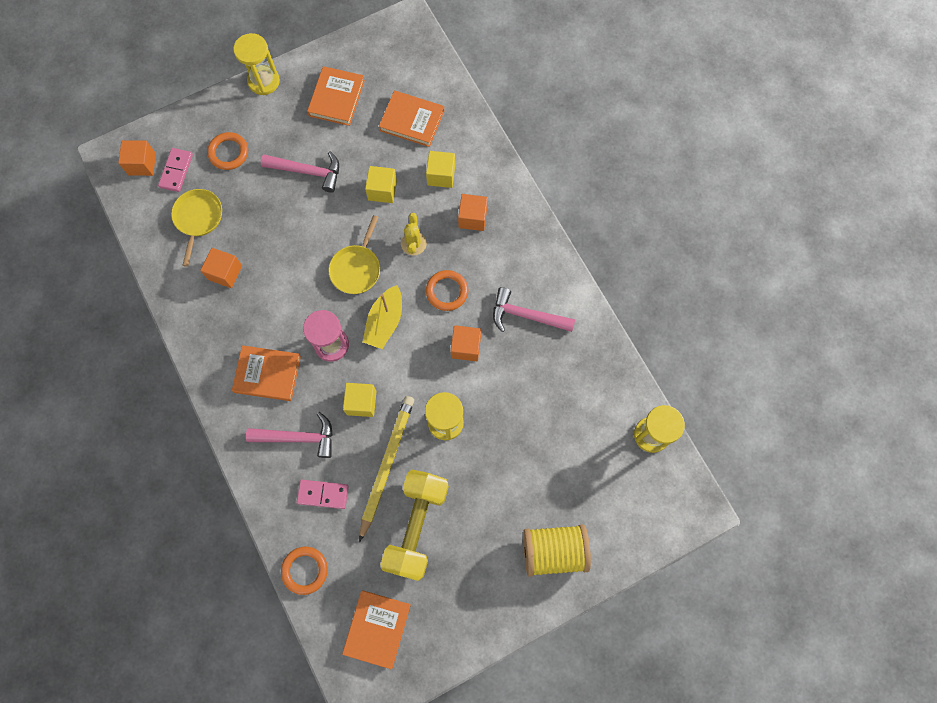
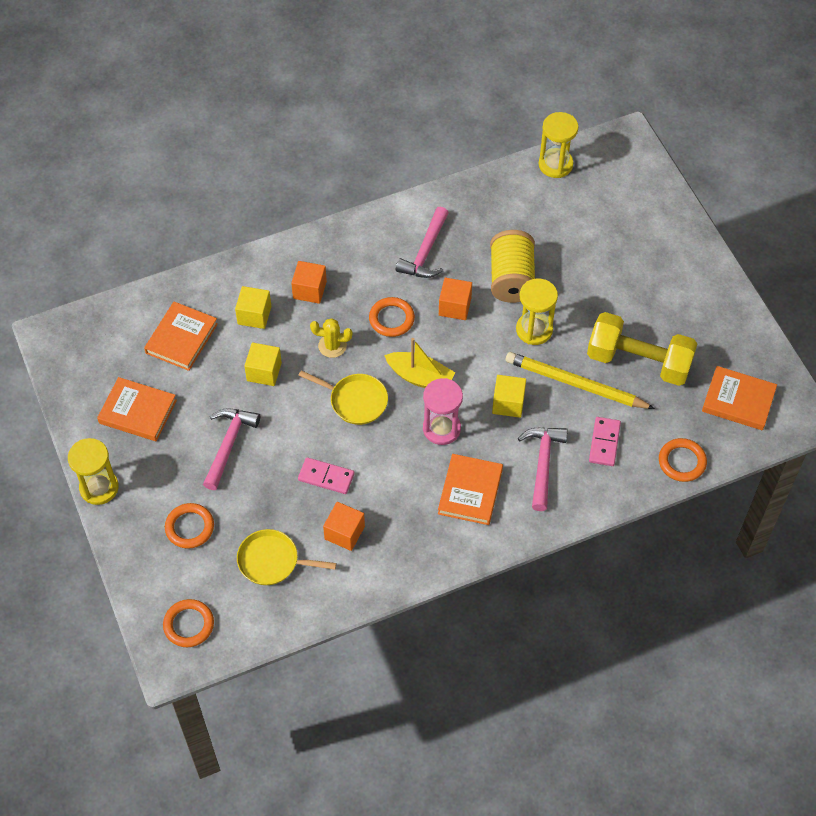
camera: 85 degrees left, 15 degrees down
(142, 164) = (189, 625): orange cube -> orange ring
(176, 171) = (205, 585): pink domino -> pink domino (326, 477)
(553, 551) = (664, 251): yellow spool -> yellow spool (511, 279)

